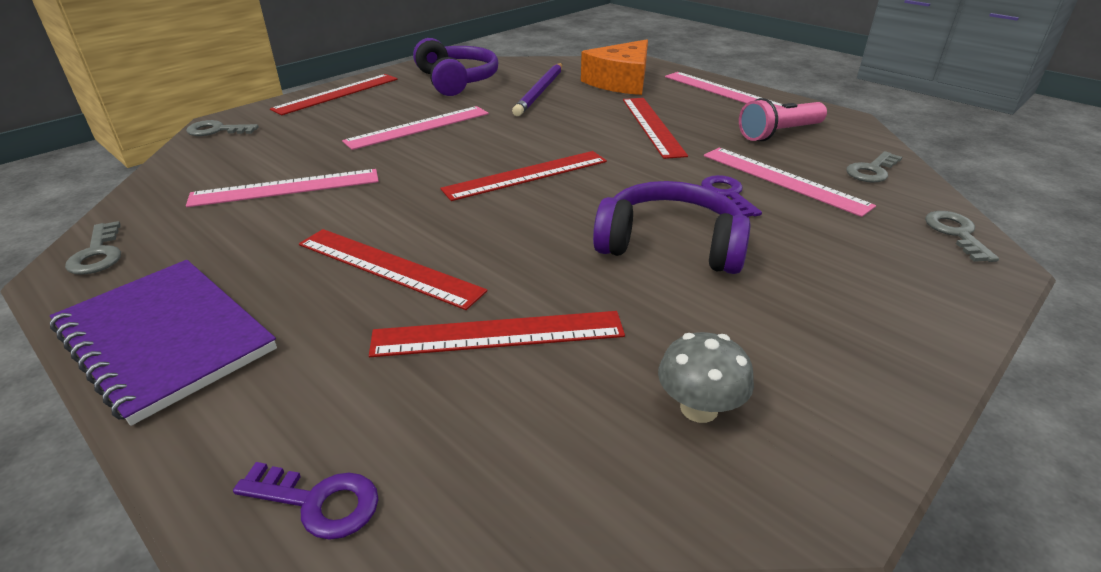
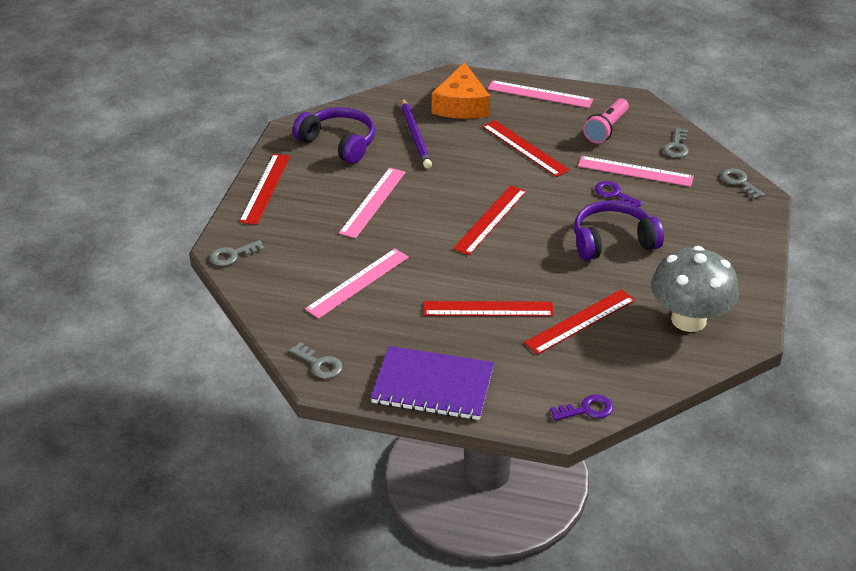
camera: 30 degrees left, 5 degrees up
(699, 408) = (688, 319): grey mushroom -> grey mushroom, size x2.06

